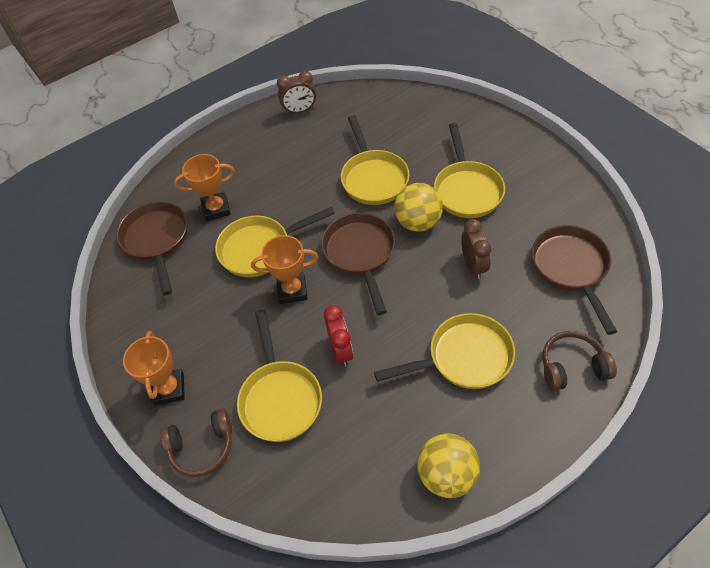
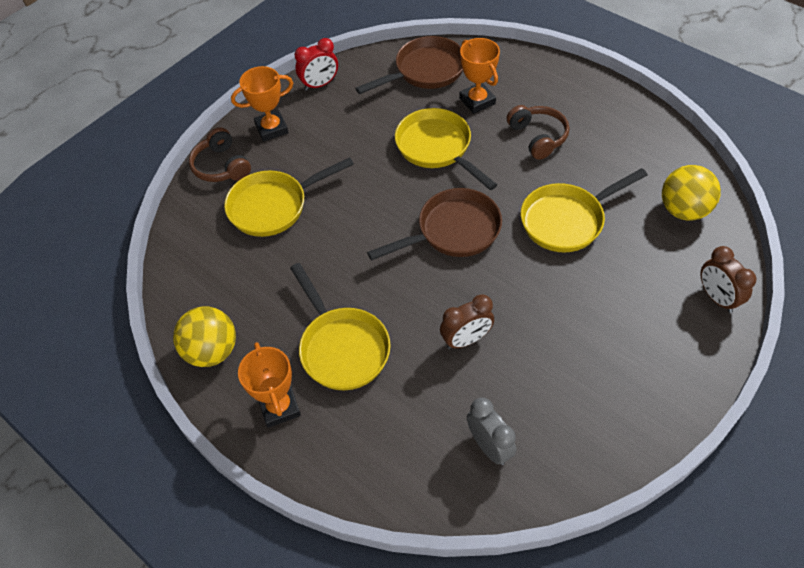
camera: 75 degrees right, 0 degrees up
(292, 290) = (392, 186): orange trophy -> orange trophy (279, 407)
(300, 110) = (647, 130): brown clock -> brown clock (716, 298)
(341, 350) = (331, 240): red clock -> red clock (320, 84)
(418, 222) = (514, 275): yellow ball -> yellow ball (683, 210)
(466, 190) = (582, 316): yellow pan -> none
(571, 269) = (489, 446): brown pan -> grey clock
(572, 366) = (349, 456): brown headphones -> brown headphones (538, 137)

